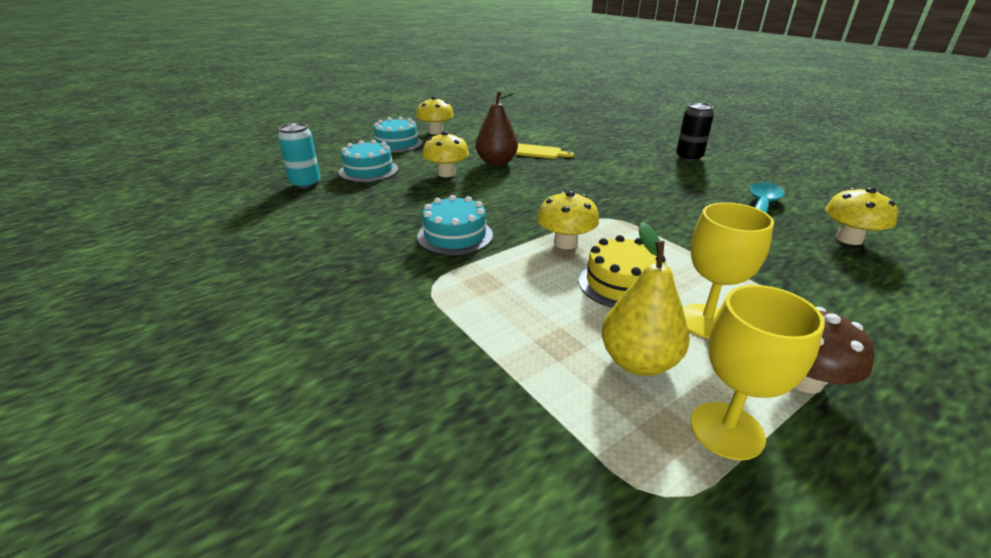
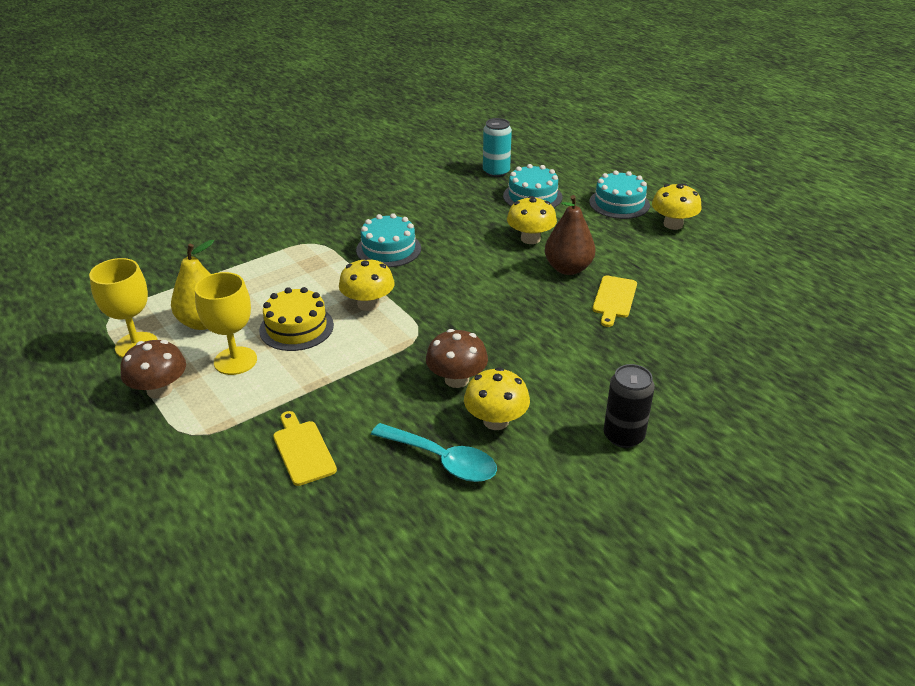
camera: 90 degrees right, 5 degrees up
(664, 202) = (456, 379): none -> brown mushroom
(807, 264) = (303, 450): none -> yellow cutting board
(849, 239) = (351, 509): yellow mushroom -> yellow mushroom (496, 421)

